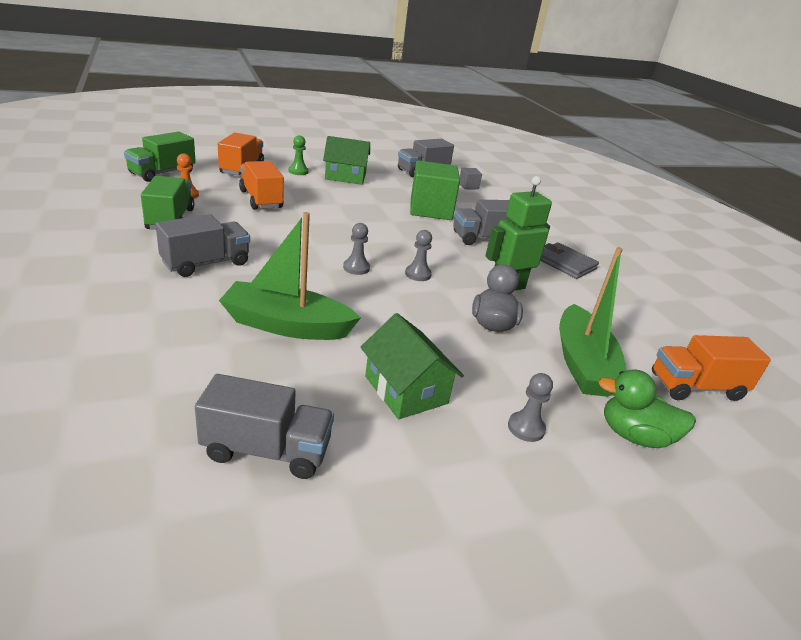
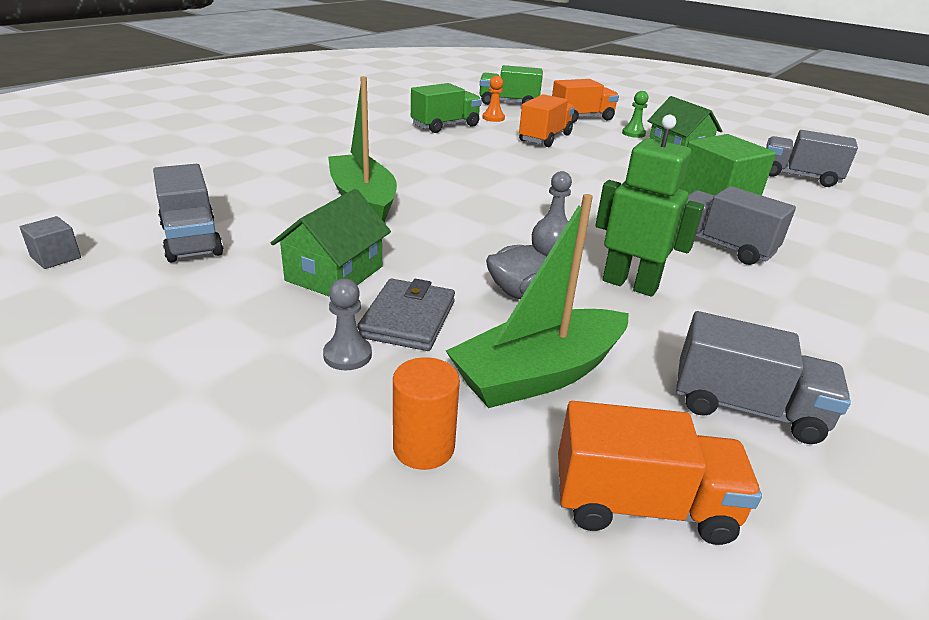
camera: 60 degrees right, 0 degrees up
(206, 263) = (404, 153): grey truck -> grey truck (746, 408)
(356, 268) = (507, 201): grey pawn -> none
(468, 186) = (839, 207): grey cube -> grey cube (56, 257)
(565, 263) = (790, 314): grey wallet -> grey wallet (408, 319)
(634, 436) = (423, 447): green duck -> orange cylinder
(696, 387) = (642, 505): orange truck -> orange truck turned 135 degrees clockwise

